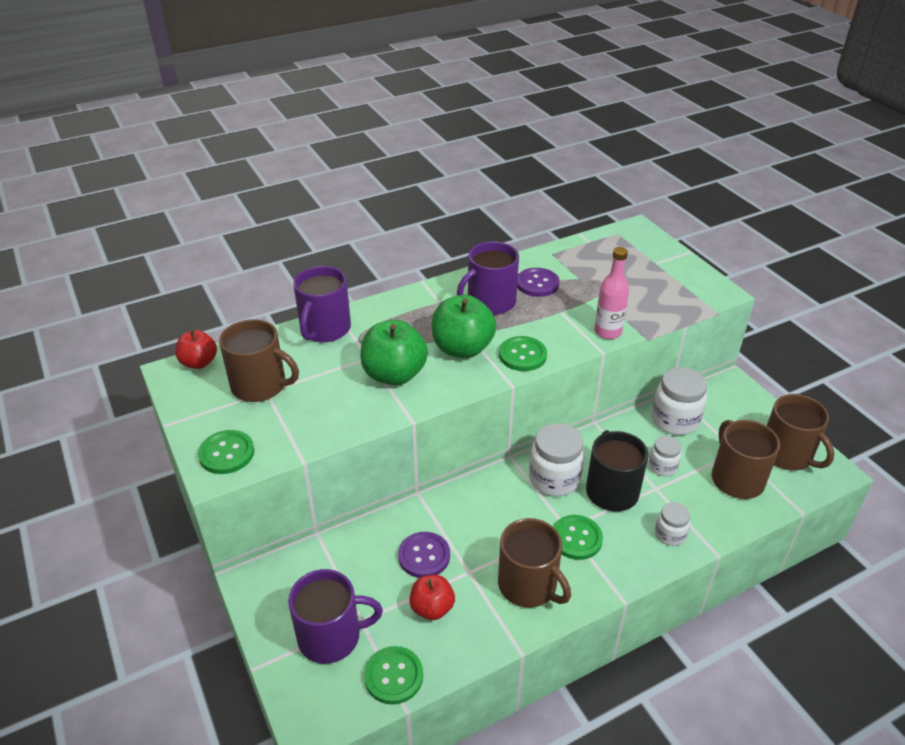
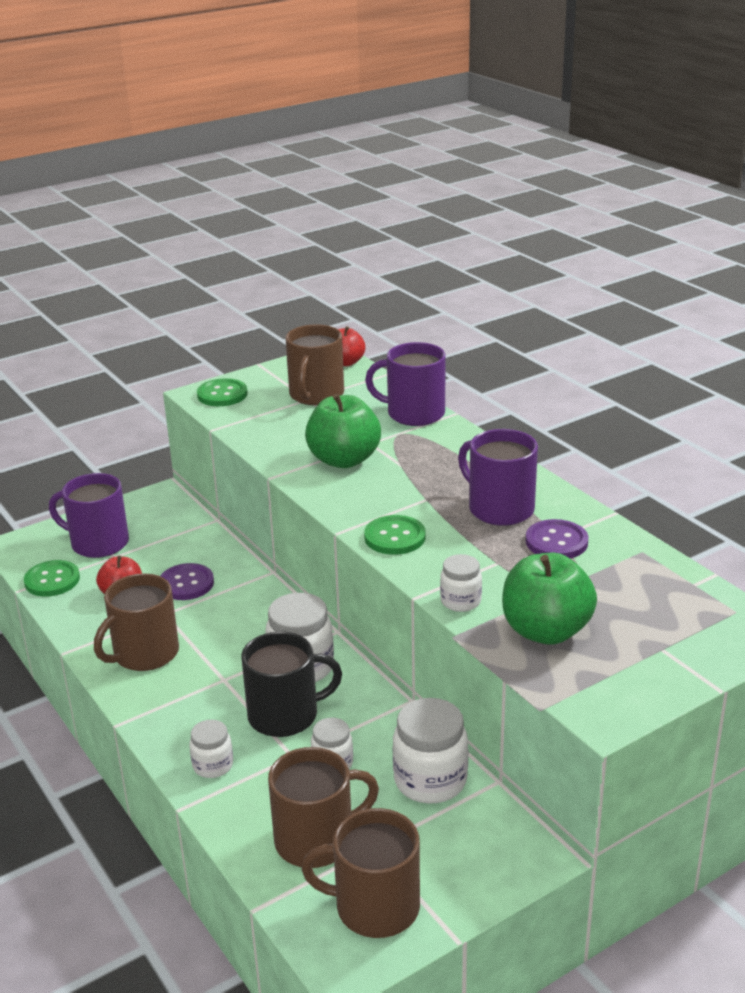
camera: 85 degrees right, 10 degrees down
(331, 636) = (98, 543): purple mug -> purple mug turned 120 degrees clockwise
(462, 348) = (399, 496): green apple -> green apple (546, 631)
(576, 538) = (208, 687): green button -> none
(607, 332) = (460, 601): pink bottle -> white jar
(787, 454) = (375, 907): brown mug -> brown mug turned 45 degrees clockwise

